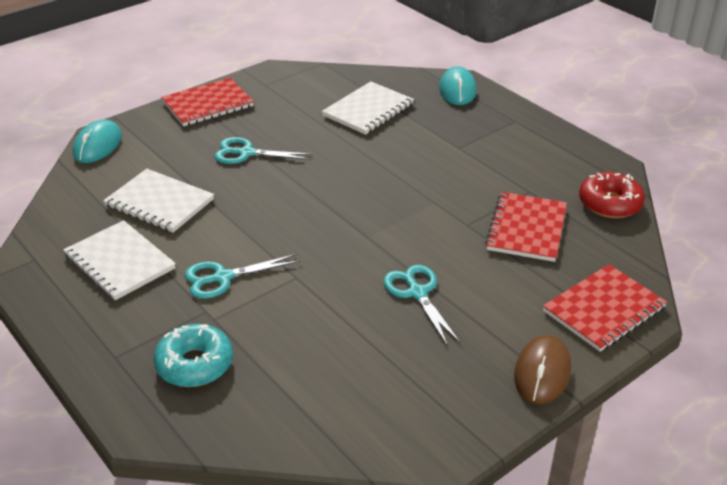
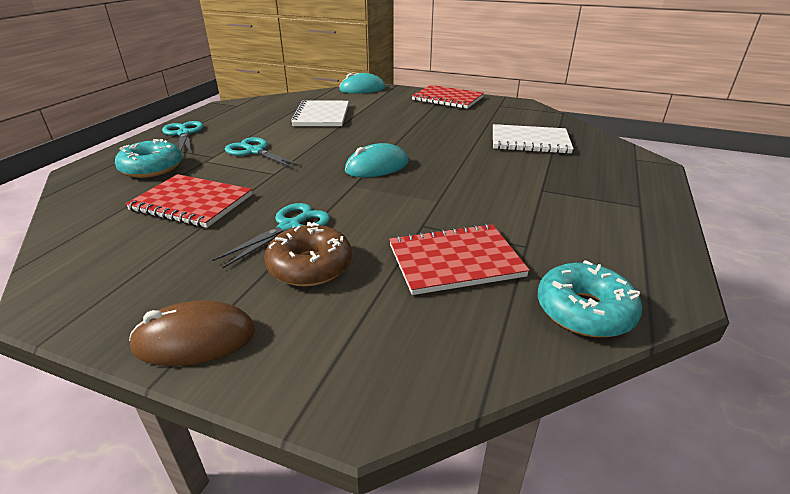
camera: 60 degrees right, 5 degrees down
(120, 262) = (250, 122): white notebook -> none
(246, 153) = (408, 121): turquoise scissors -> turquoise scissors (184, 134)
(457, 90) = (632, 166): turquoise mouse -> turquoise mouse (377, 167)
(486, 297) = (310, 266): none -> brown donut
(603, 309) = (349, 362): red notebook -> red notebook (192, 202)
(610, 203) = (584, 311): red donut -> turquoise donut

